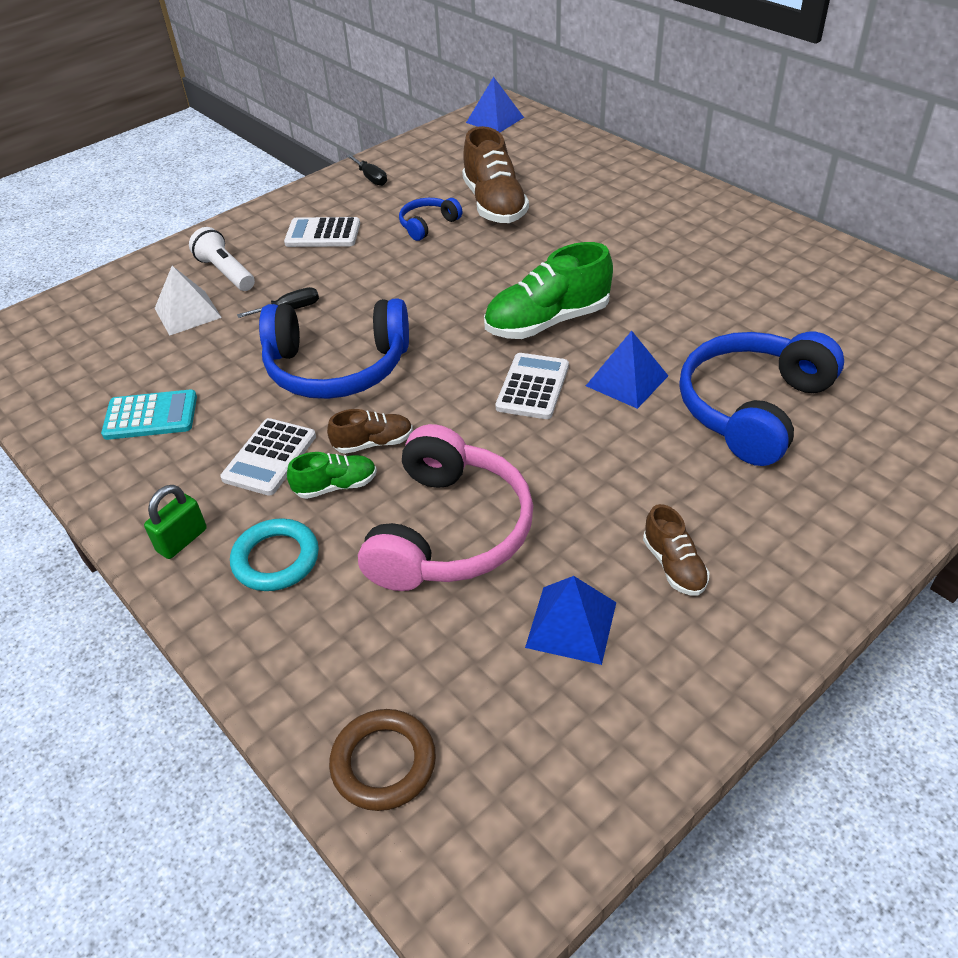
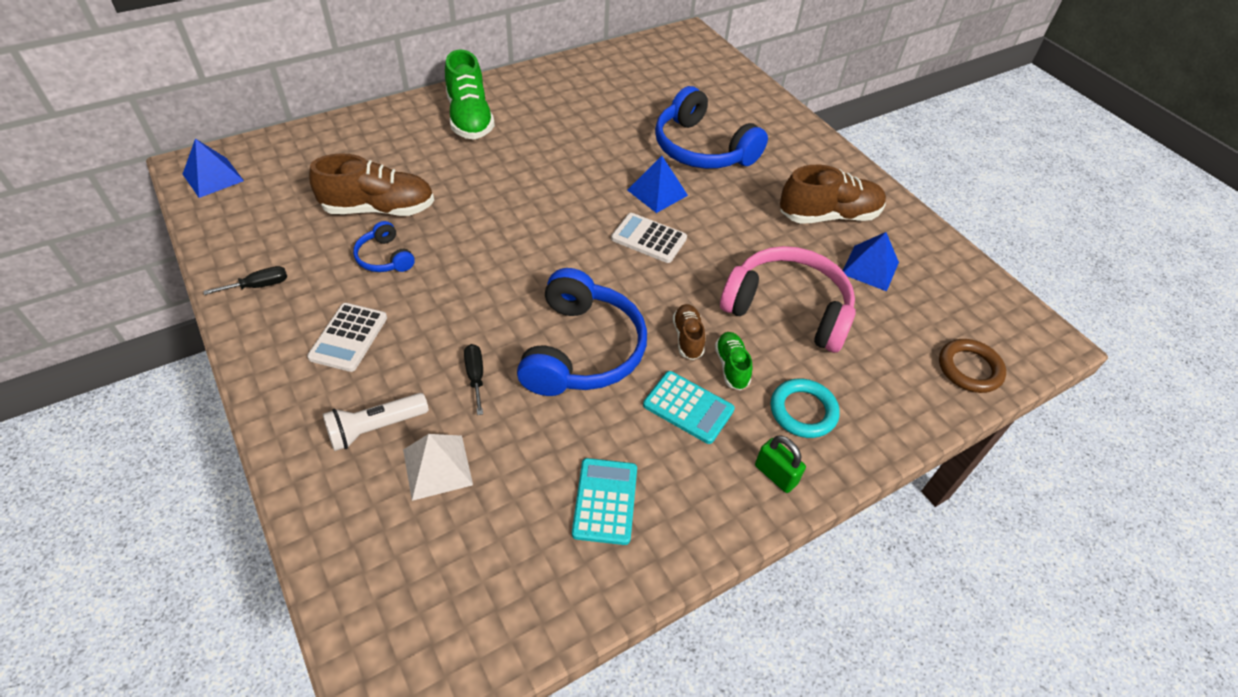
camera: 85 degrees left, 5 degrees up
(270, 457) = (688, 407): white calculator -> turquoise calculator
(547, 322) = (573, 215): green shoe -> green shoe (470, 118)
(674, 565) = (828, 216): brown shoe -> brown shoe, size x1.89

